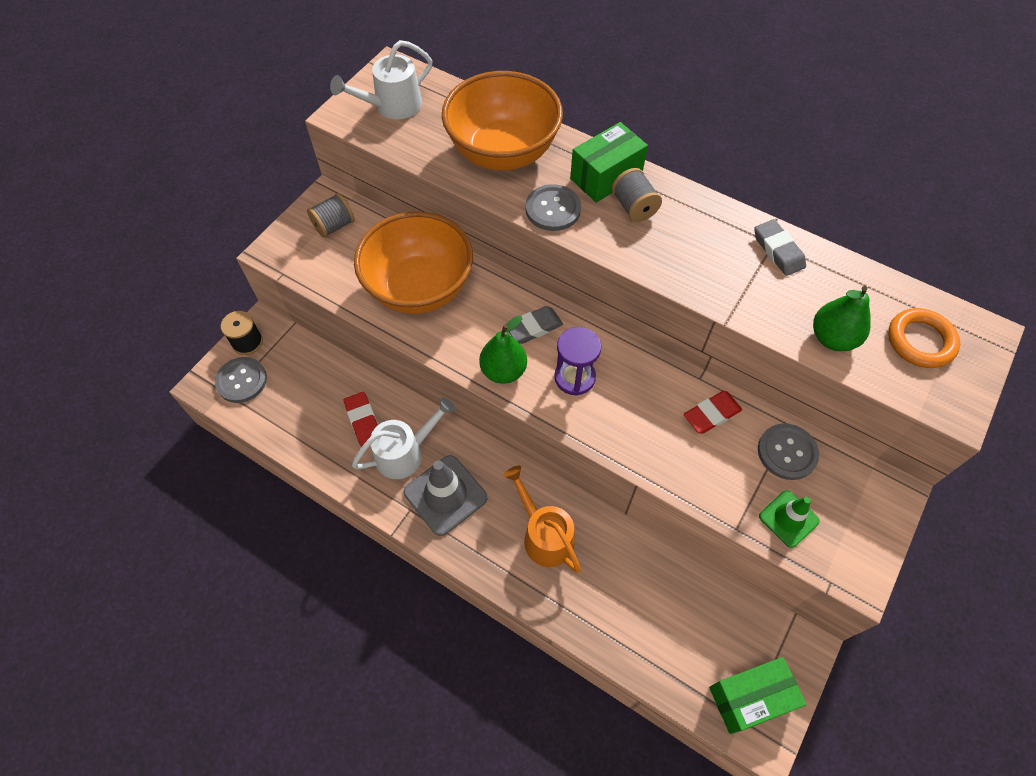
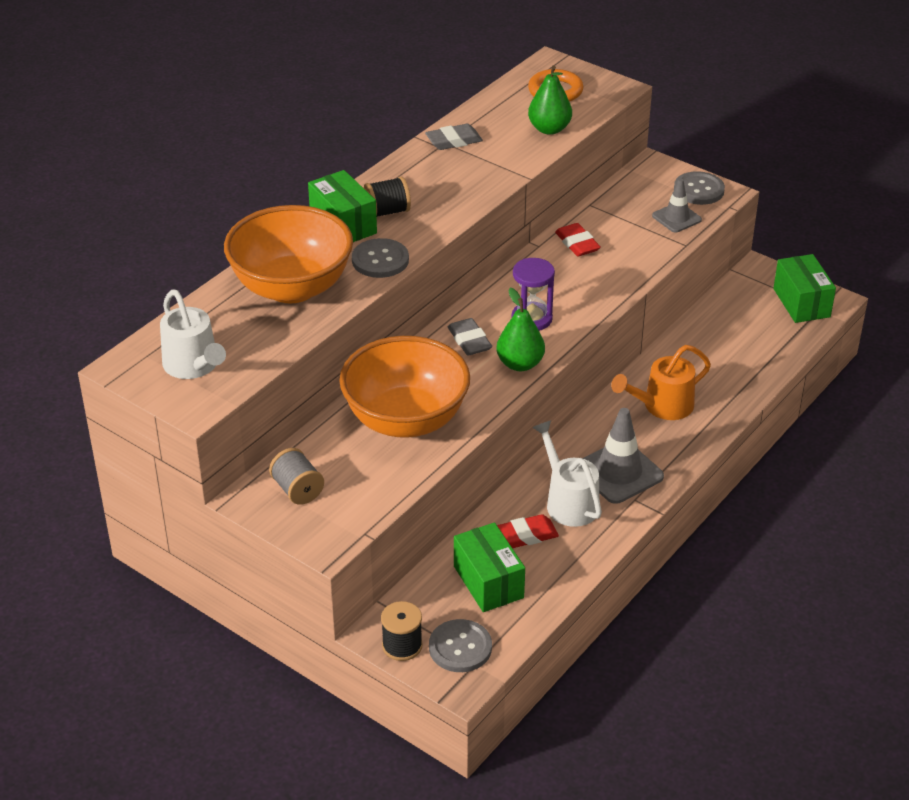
camera: 85 degrees left, 20 degrees down
(310, 396) = (488, 582): none -> green box
(634, 207) = (387, 212): grey spool -> black spool
(787, 452) = (616, 209): grey button -> grey button (699, 190)
(788, 518) = (676, 218): green traffic cone -> grey traffic cone

